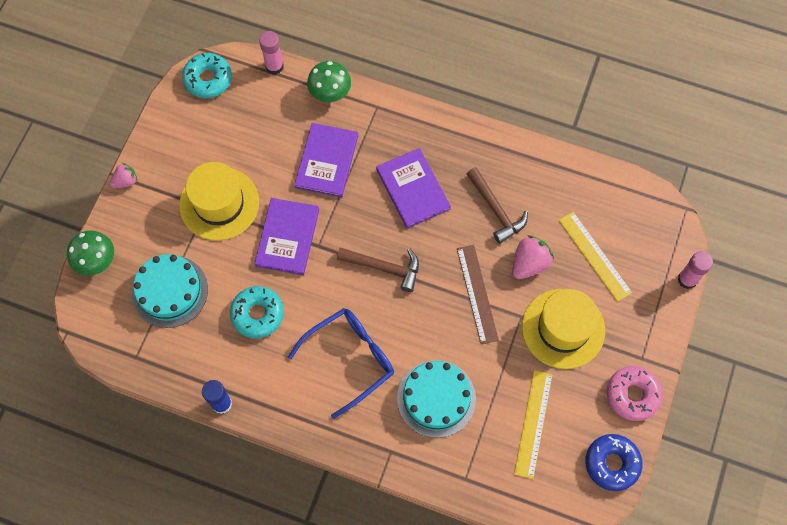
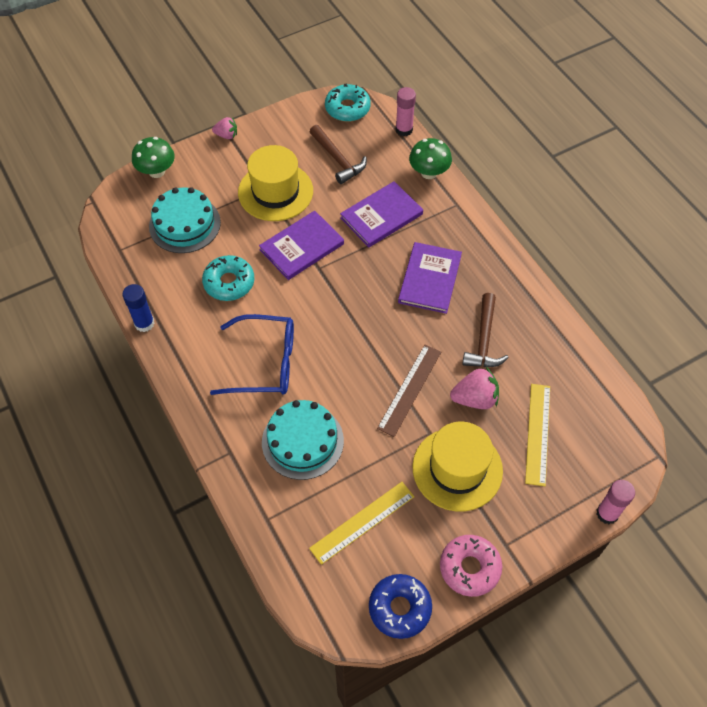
camera: 40 degrees right, 10 degrees down
(384, 267) = (354, 318): brown hammer -> brown hammer (338, 159)

